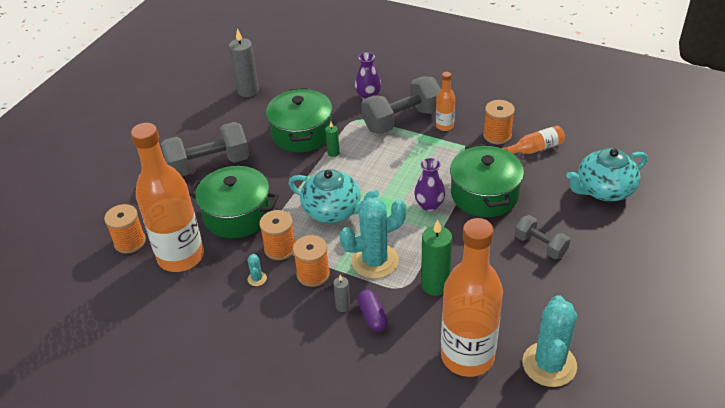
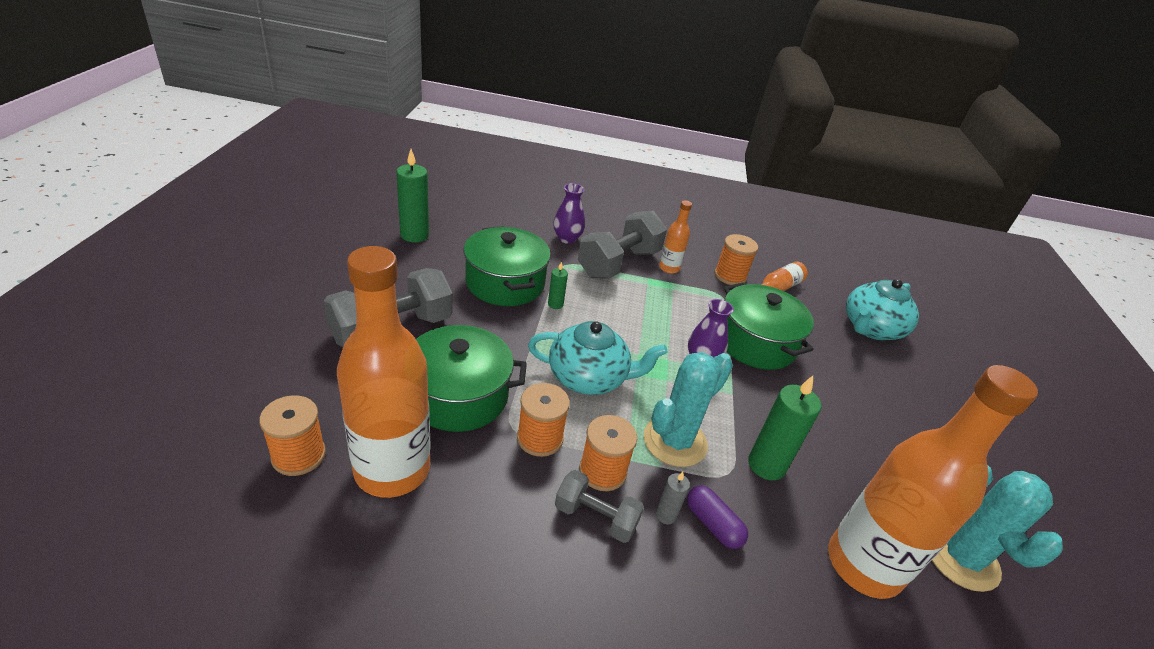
camera: 25 degrees left, 5 degrees down
(248, 91) = (414, 235): grey candle -> green candle
(257, 279) = (525, 490): turquoise cactus -> none
(540, 246) = (851, 398): grey dumbbell -> grey dumbbell (595, 517)

